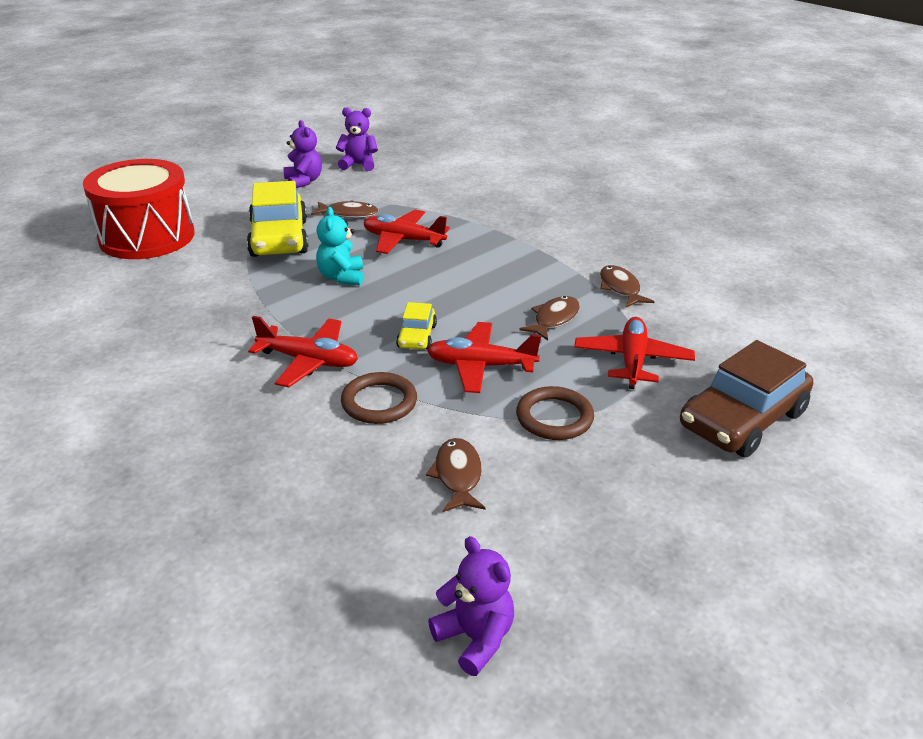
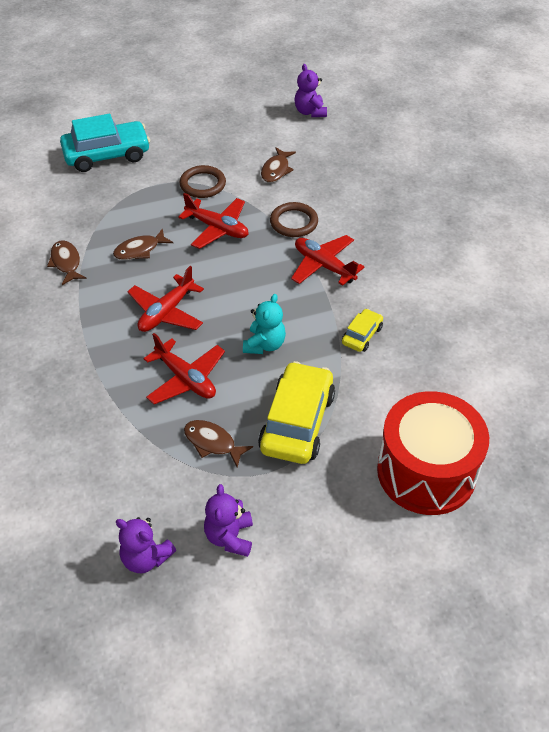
camera: 155 degrees left, 15 degrees up
(417, 336) = (242, 264): yellow car -> yellow car (362, 335)
(620, 288) = (66, 263): brown fish -> brown fish turned 150 degrees clockwise
(632, 360) = (124, 204): red plane -> red plane (166, 312)
(742, 419) = (107, 155): brown car -> turquoise car

